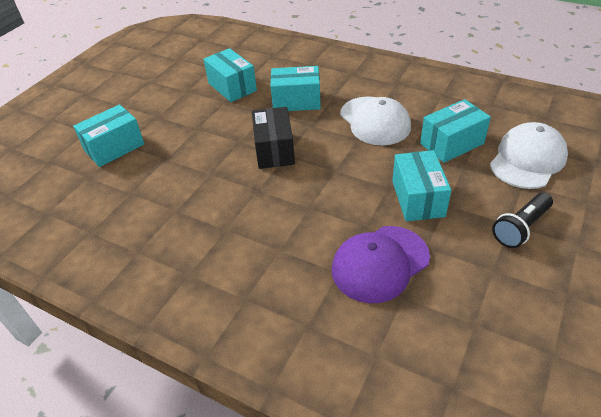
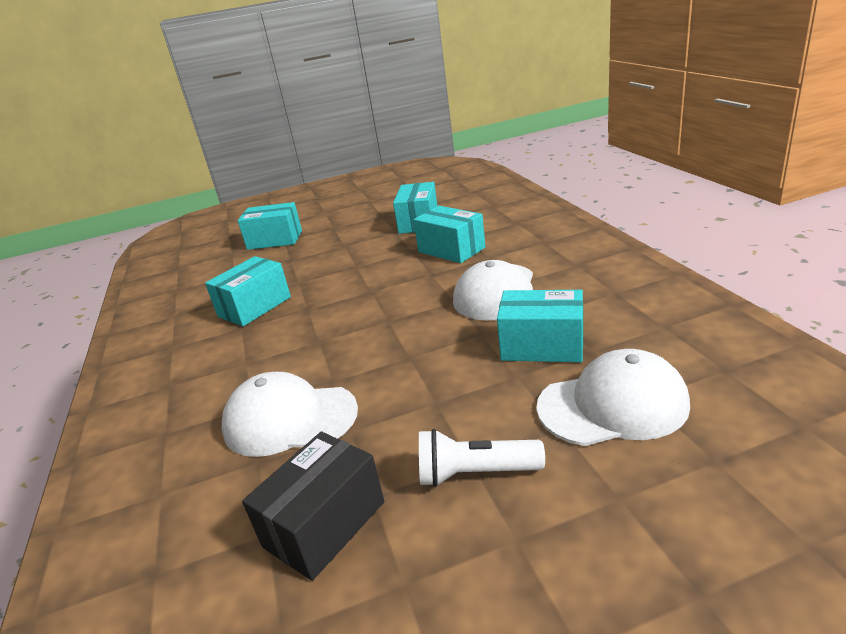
camera: 45 degrees right, 15 degrees down
(274, 150) = (369, 283): black box -> black box (324, 524)
(380, 263) = (290, 419): purple cap -> white cap
(418, 198) = (417, 381): turquoise box -> turquoise box (254, 307)
(521, 228) = (475, 473): black flashlight -> white flashlight

